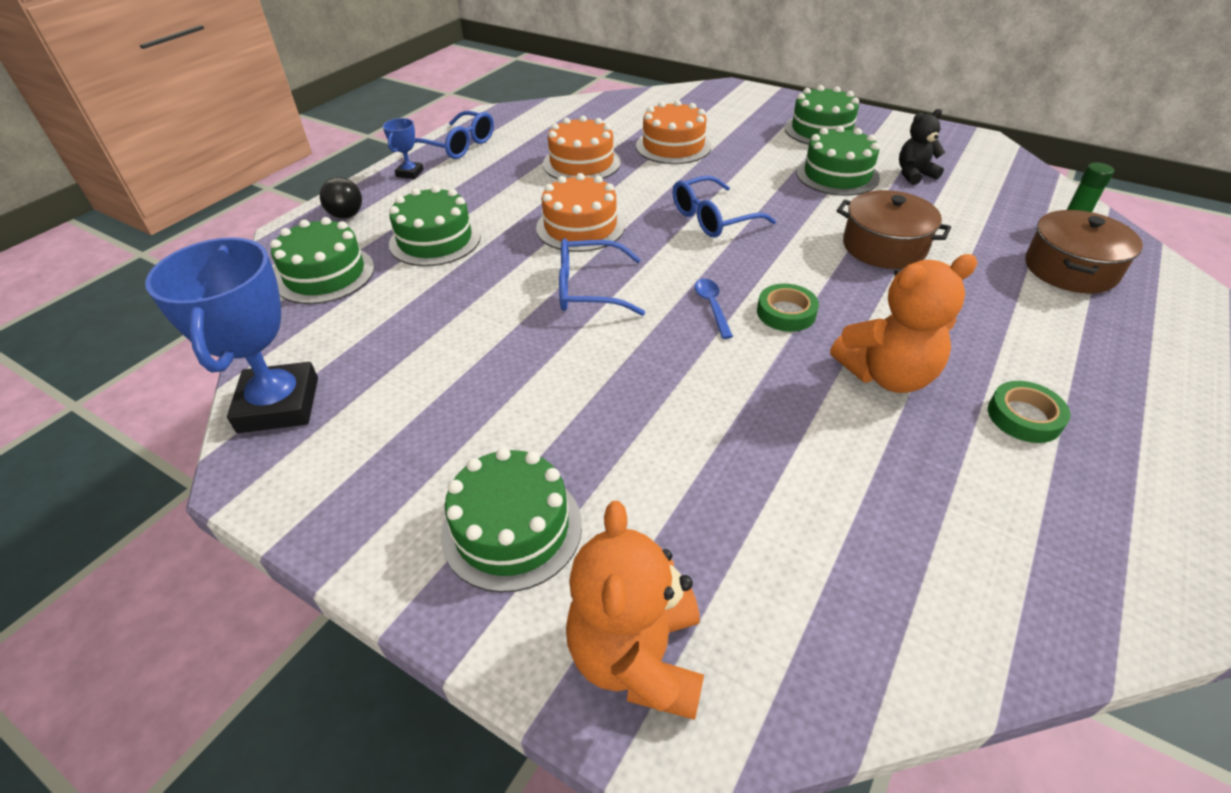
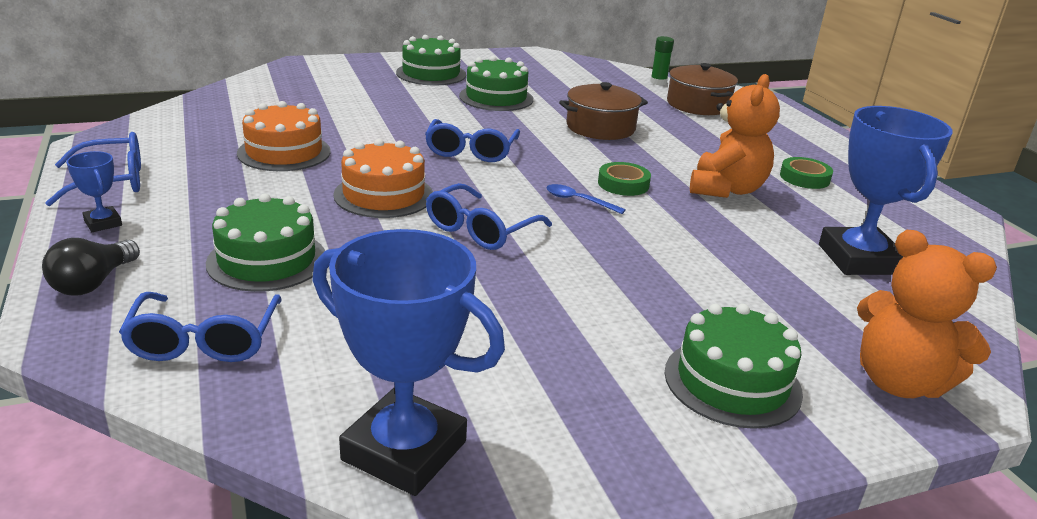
camera: 55 degrees left, 15 degrees down
(325, 274) = (204, 341): green cake -> blue glasses
(346, 210) = (93, 283): black light bulb -> black light bulb turned 90 degrees clockwise
(673, 146) = (341, 115): orange cake -> none
(878, 535) = (859, 259): none -> blue trophy
(914, 174) = (539, 83): black teddy bear -> none

